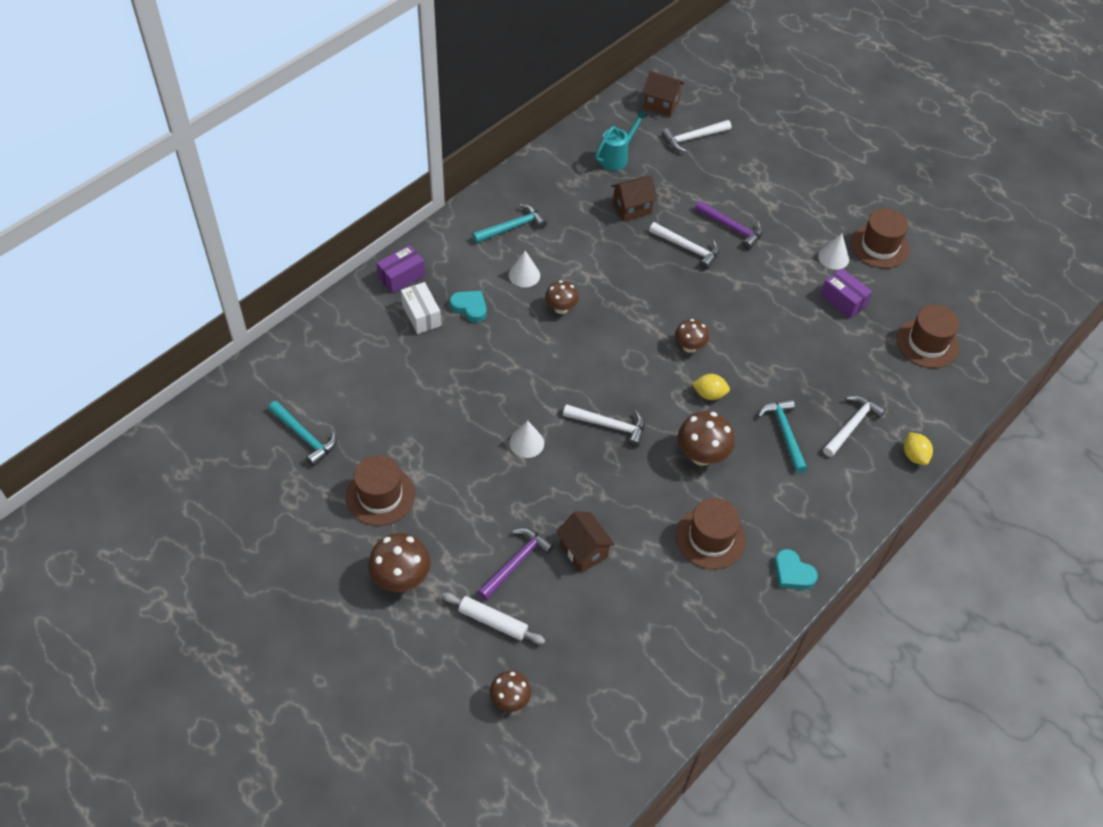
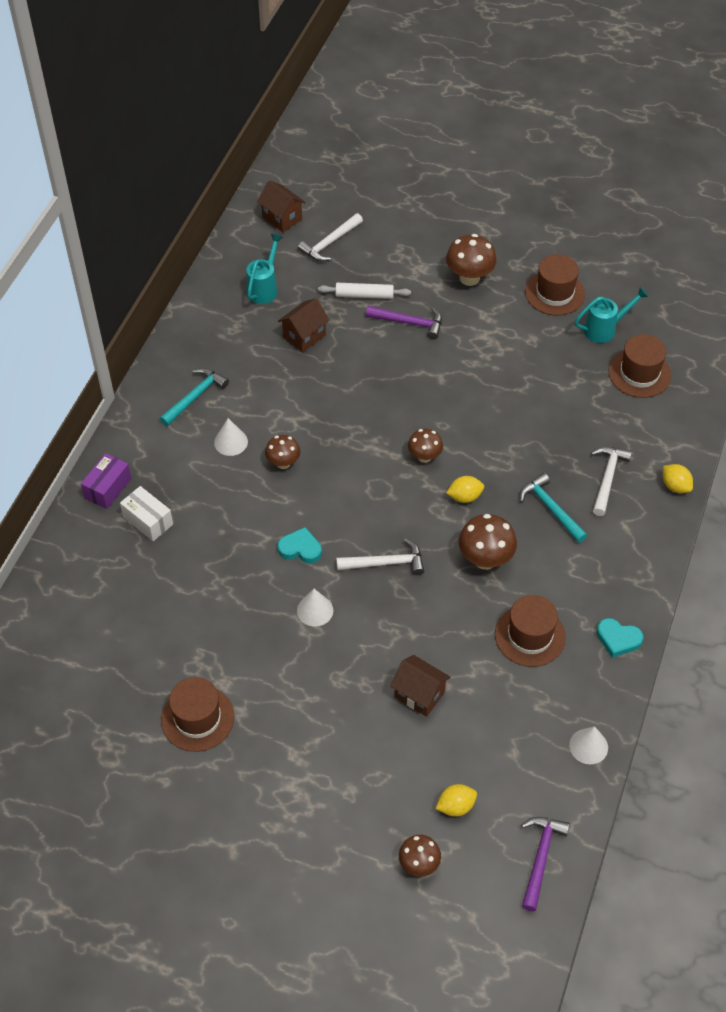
camera: 20 degrees left, 0 degrees up
(304, 437) = (91, 689): turquoise hammer -> none
(401, 578) = (259, 791): brown mushroom -> brown mushroom (469, 278)
(470, 307) = (193, 495): turquoise heart -> turquoise heart (300, 549)
(493, 621) = (367, 796): white rolling pin -> white rolling pin (364, 295)
(516, 563) = (361, 731): purple hammer -> purple hammer (541, 858)
(568, 662) = (455, 806): none -> yellow lemon
(661, 104) = (282, 218): brown house -> brown house turned 45 degrees clockwise
(688, 248) = (377, 358): white hammer -> none
(833, 257) = (517, 319): white cone -> white cone (588, 746)
(843, 301) = (545, 359): purple box -> none
(912, 293) = (605, 329): none -> turquoise watering can

